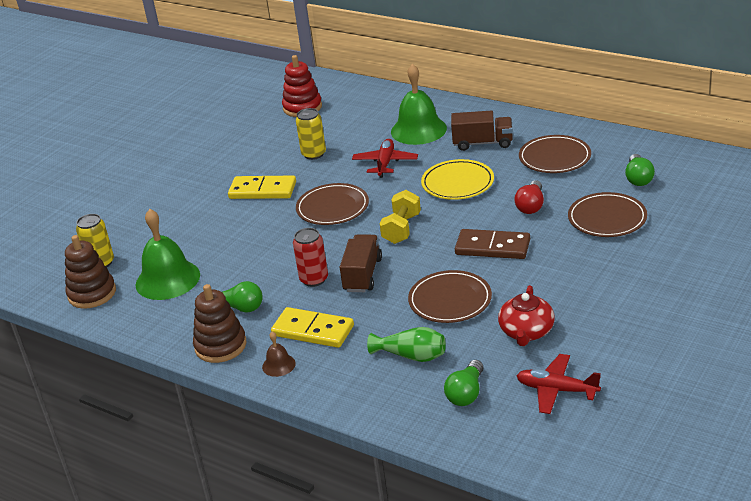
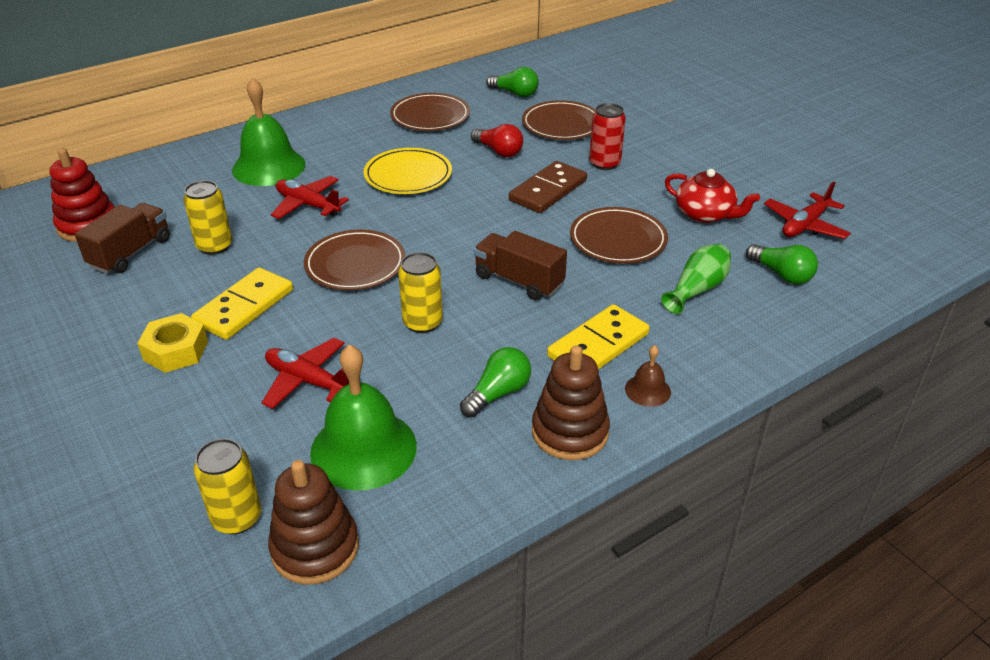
camera: 70 degrees left, 5 degrees up
(211, 188) = (176, 351): none -> yellow nut
(211, 239) = (307, 381): none -> red plane
(290, 255) = (422, 323): none -> yellow can
(314, 279) = (493, 317): red can -> red can (604, 163)
(402, 229) = (455, 231): yellow dumbbell -> none
(482, 143) = (351, 141): brown truck -> brown truck (131, 253)

